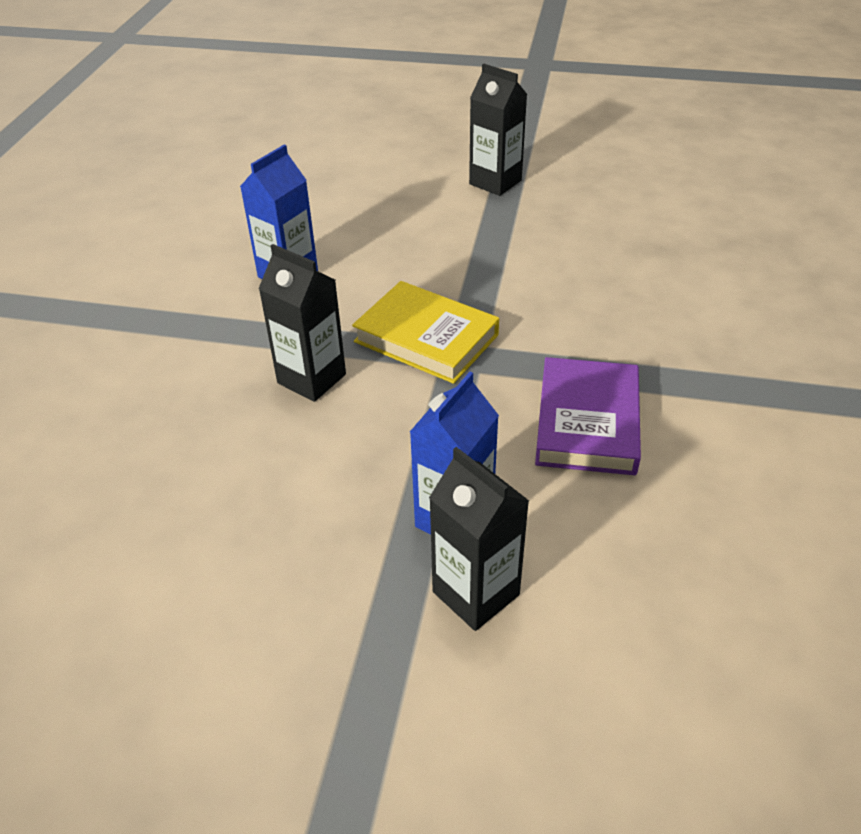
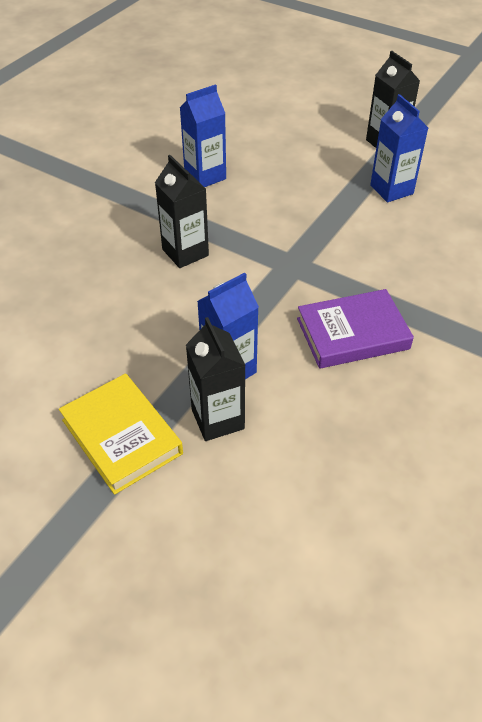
camera: 20 degrees right, 5 degrees up
(426, 338) = (274, 245): yellow book -> yellow book (121, 437)
(533, 234) = (391, 189): none -> blue carton
(587, 422) = (352, 333): purple book -> purple book turned 45 degrees clockwise

